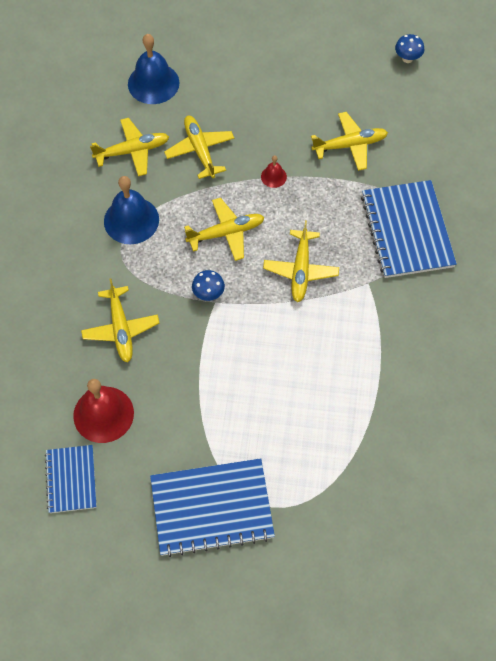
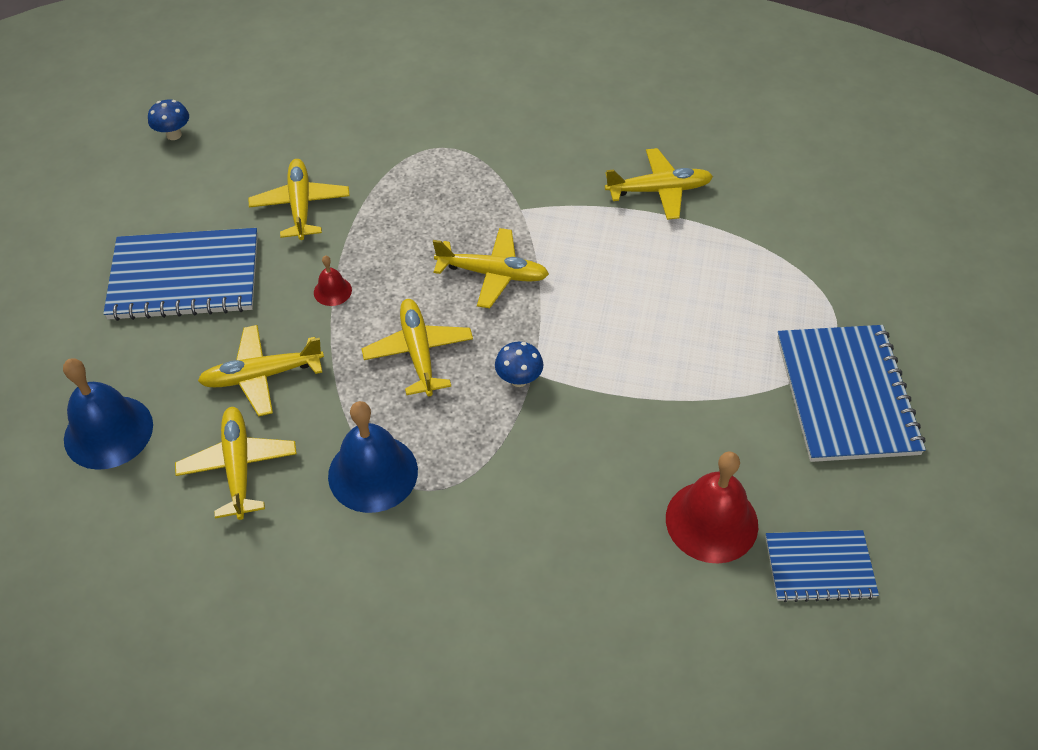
camera: 85 degrees left, 10 degrees down
(121, 328) = (567, 494): yellow plane -> yellow plane (658, 190)
(407, 230) = (448, 165): blue notebook -> blue notebook (185, 277)

